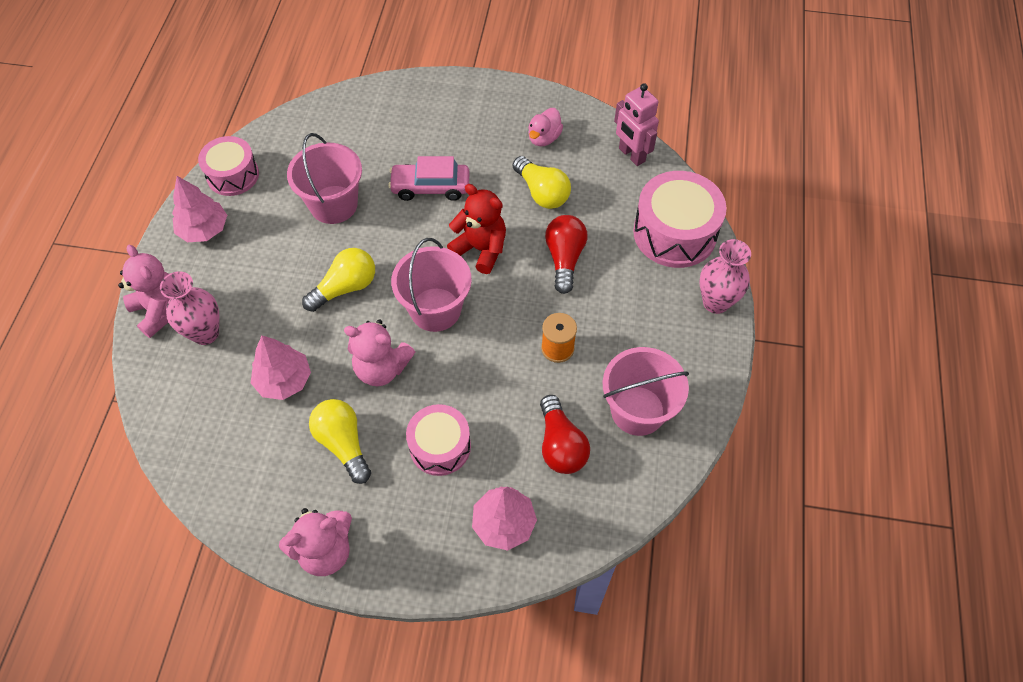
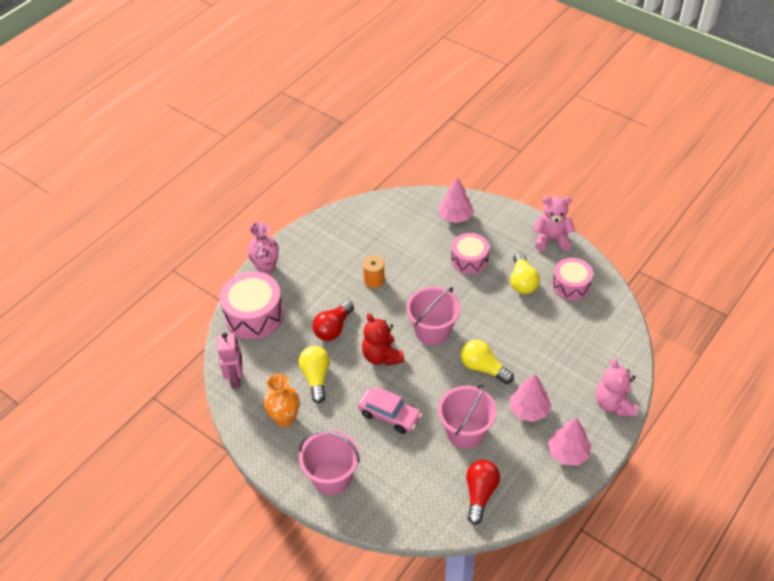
camera: 150 degrees left, 10 degrees down
(205, 333) = (586, 376): pink vase -> none
(233, 175) = (532, 491): pink drum -> pink drum (571, 285)
(284, 380) = (544, 327): pink tree -> pink tree (529, 410)
(345, 287) = (483, 368): yellow light bulb -> yellow light bulb turned 45 degrees clockwise
(381, 368) = (482, 311): pink teddy bear -> none
(544, 138) = (285, 418): pink duck -> orange vase
(560, 445) = (405, 236): red light bulb -> red light bulb (480, 494)
(637, 410) = (353, 235): pink bucket -> pink bucket (331, 477)

